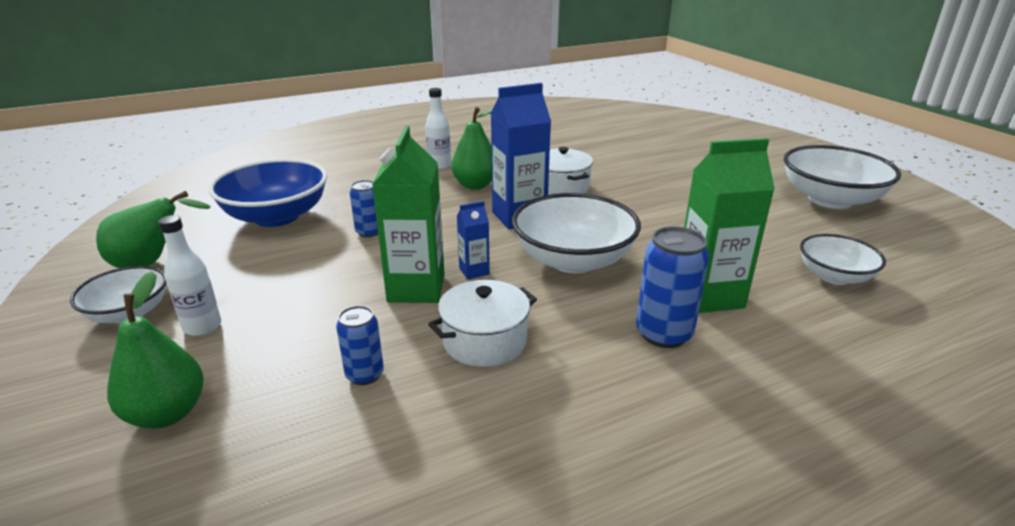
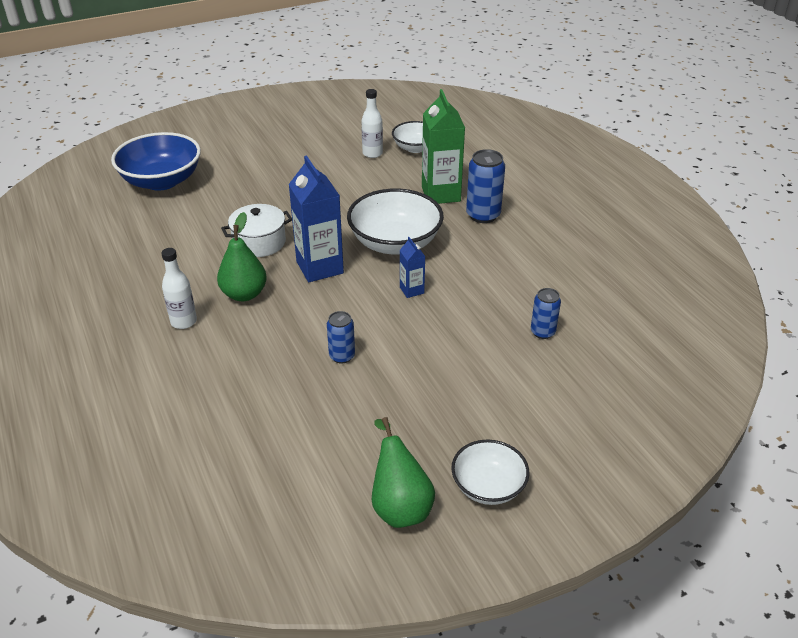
camera: 90 degrees left, 10 degrees up
(167, 413) = (598, 417): green pear -> none
(202, 327) = (502, 429): white bottle -> white bottle (372, 153)
(276, 216) = (300, 431): blue bowl -> blue bowl (162, 181)
(416, 288) = (438, 318): green carton -> none
(484, 341) = (500, 283): white pot -> none
(830, 199) = (307, 125): white bowl -> none

